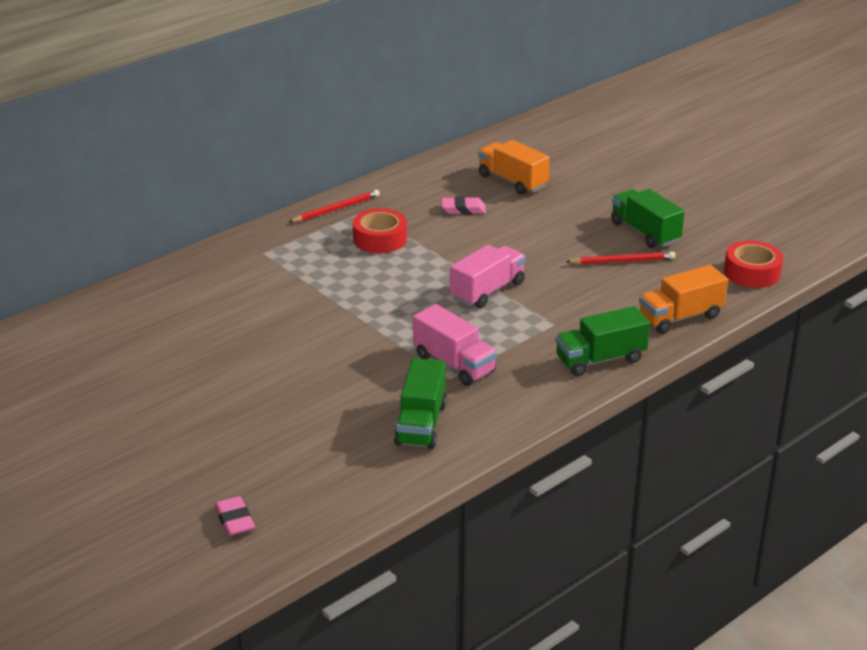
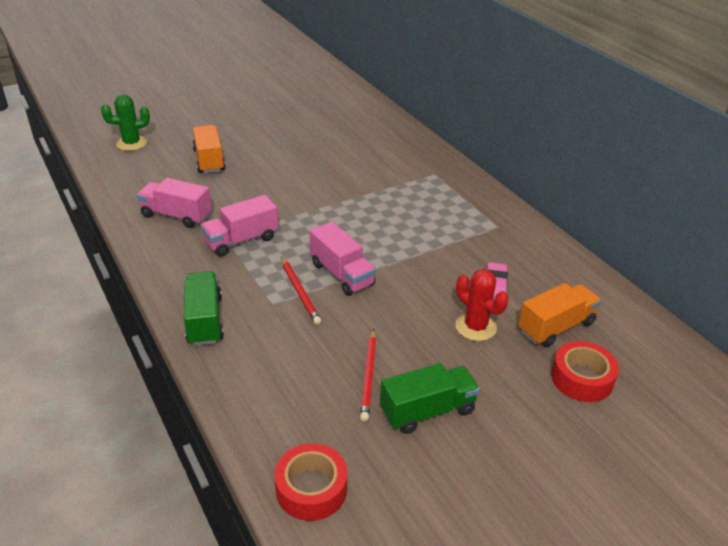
camera: 100 degrees right, 5 degrees up
(234, 520) = (131, 143): pink eraser -> green cactus
(336, 209) = (502, 212): red pencil -> red pencil (300, 292)
(380, 239) = (445, 229): red tape -> red tape (582, 378)
(421, 424) = (176, 216): green truck -> pink truck
(532, 216) = (475, 327): none -> red cactus
(680, 317) = (246, 394): orange truck -> orange truck (209, 160)

